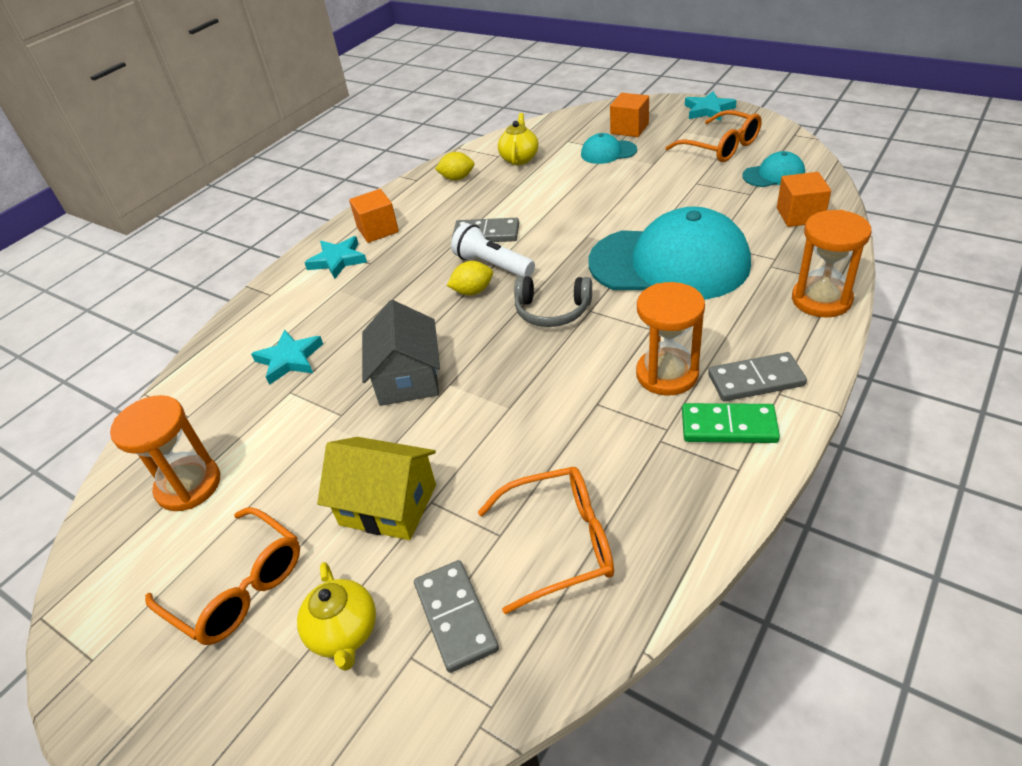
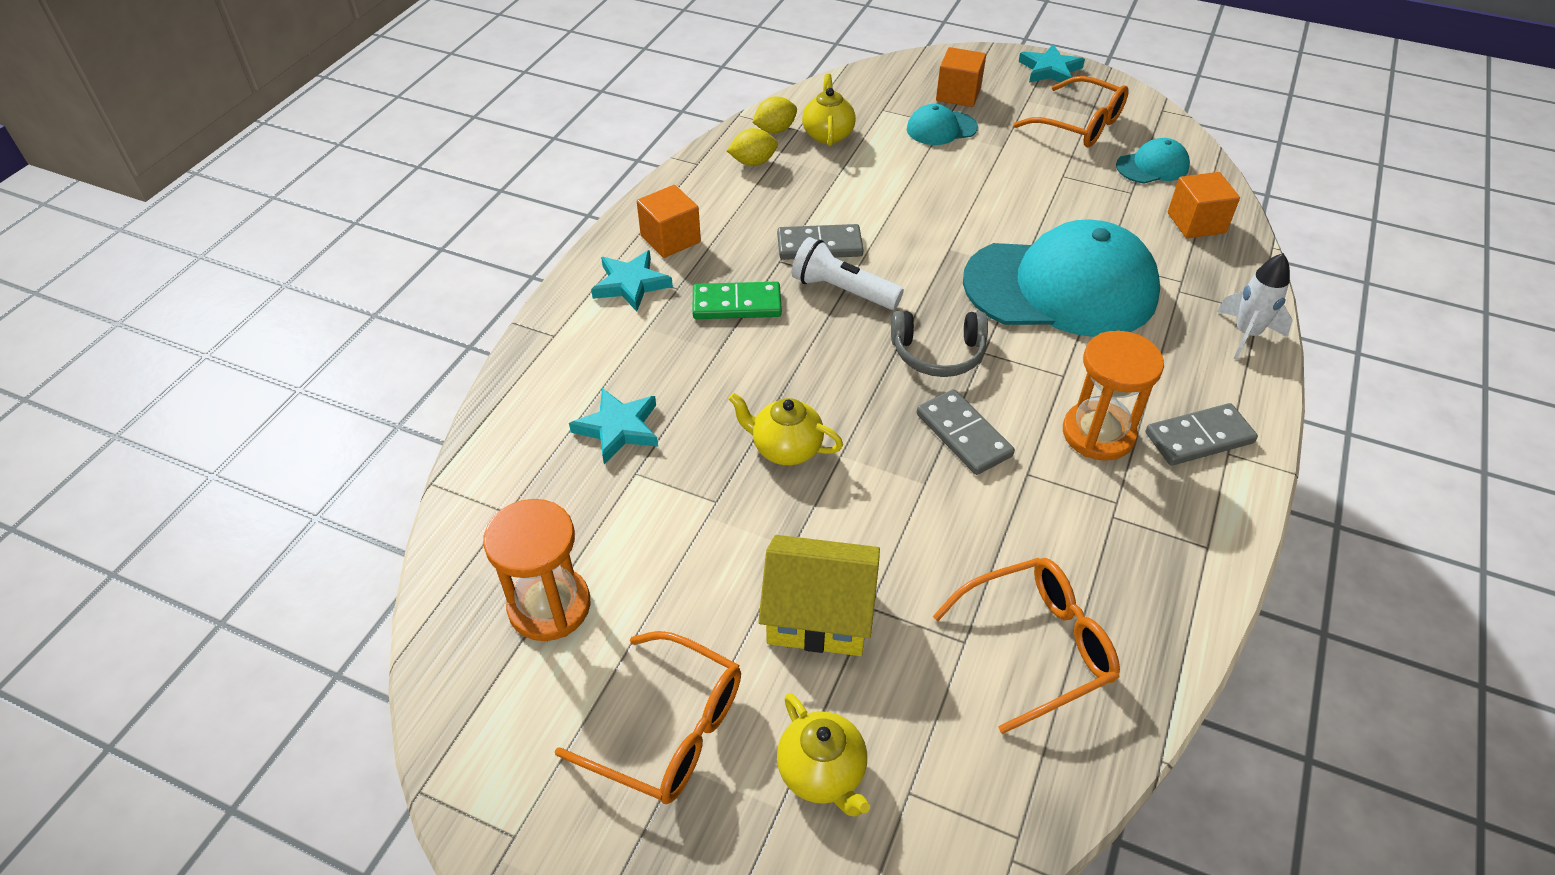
camera: 15 degrees left, 5 degrees up
(407, 378) = (785, 448): grey house -> yellow teapot
(456, 617) = (946, 742): grey domino -> grey domino (964, 435)
(473, 291) = (829, 328): yellow lemon -> yellow lemon (775, 130)
(728, 426) = (1184, 496): green domino -> green domino (737, 304)
(821, 300) = (1246, 334): orange hourglass -> white rocket

